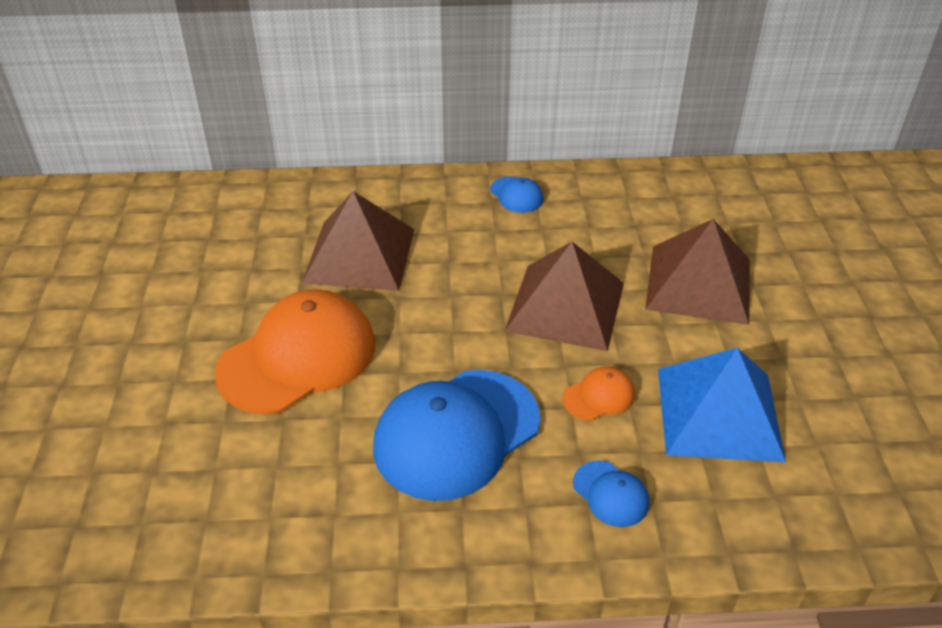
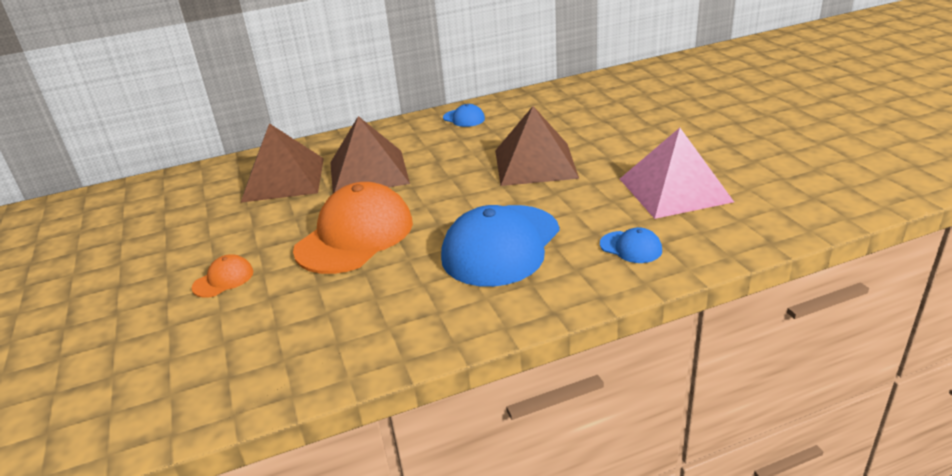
camera: 15 degrees left, 10 degrees down
(599, 396) = (589, 201): orange cap -> orange cap (223, 279)
(698, 283) = (617, 132): brown pyramid -> brown pyramid (283, 179)
(718, 413) = (674, 190): blue pyramid -> pink pyramid

